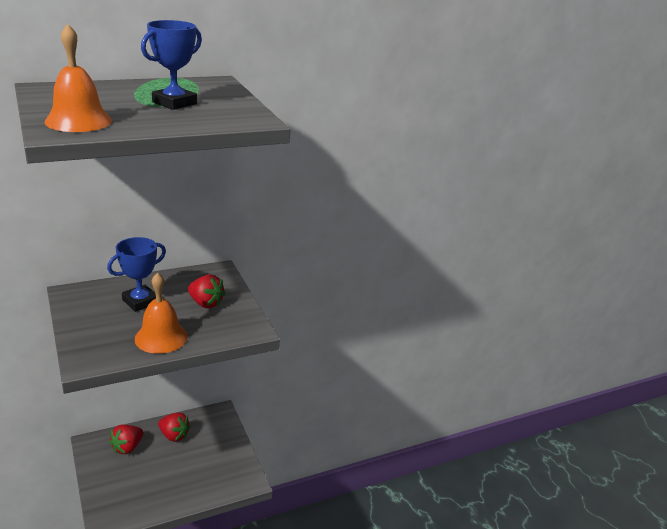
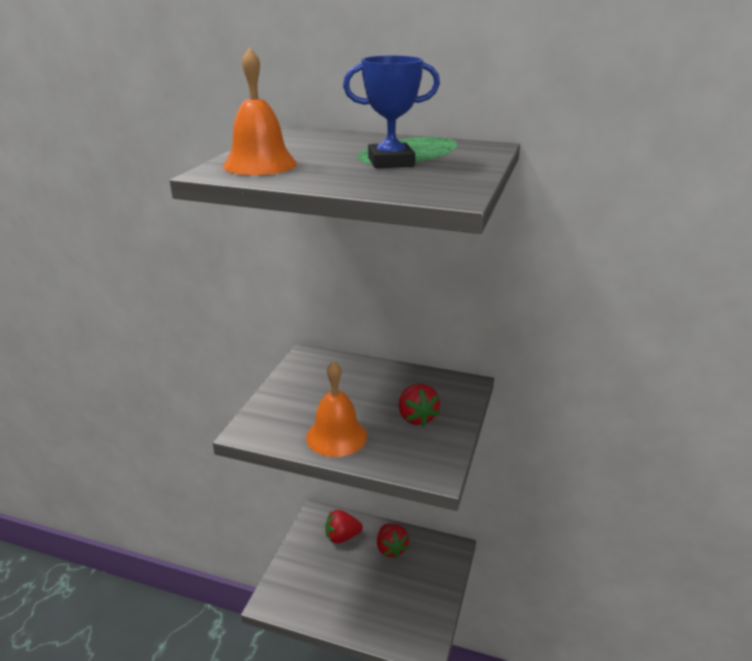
camera: 45 degrees right, 0 degrees up
(140, 301) = (356, 389): blue trophy -> none

